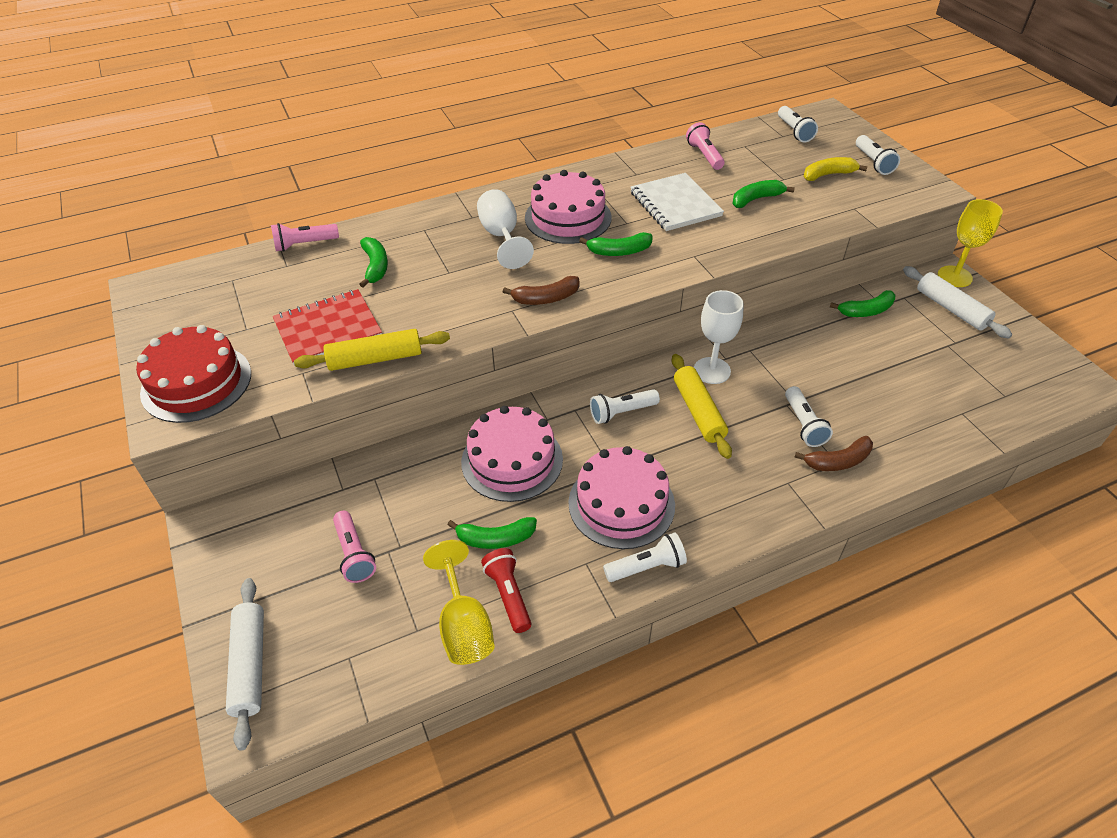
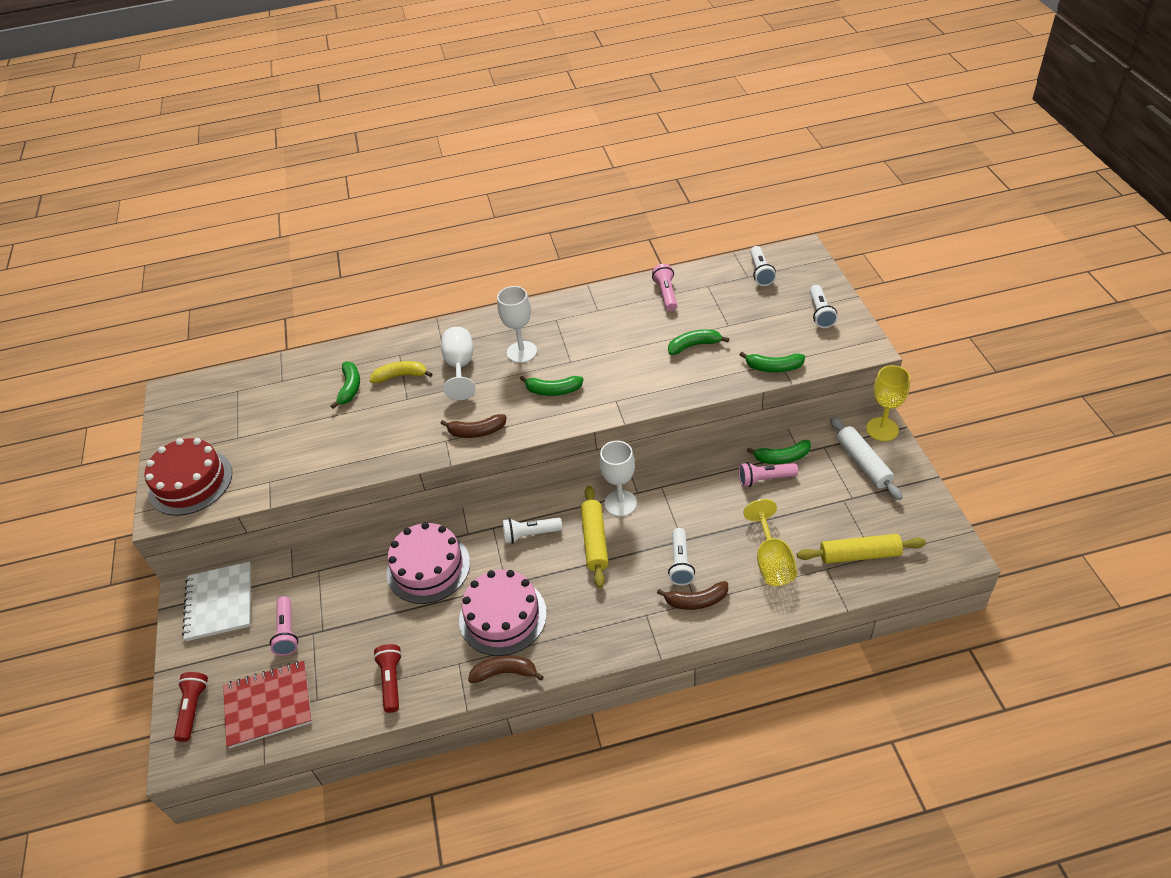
camera: 15 degrees right, 0 degrees up
(249, 665) = (193, 709): white rolling pin -> red flashlight
(304, 244) = (300, 361): pink flashlight -> pink flashlight (764, 479)
(328, 329) = (298, 444): red notebook -> red notebook (268, 705)
(375, 359) = (326, 475): yellow rolling pin -> yellow rolling pin (859, 555)
(464, 625) = (351, 701): yellow goblet -> yellow goblet (771, 561)
(495, 538) = (395, 633): green banana -> green banana (774, 367)
(568, 217) = (522, 352): pink cake -> white goblet
(647, 567) = (504, 673): white flashlight -> brown banana
(675, 204) = (619, 345): white notebook -> white notebook (219, 602)
(828, 175) = (771, 324): yellow banana -> yellow banana (400, 376)

